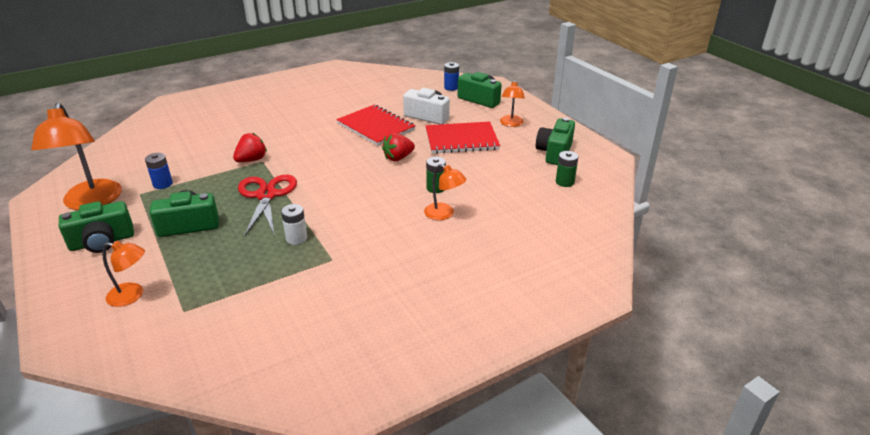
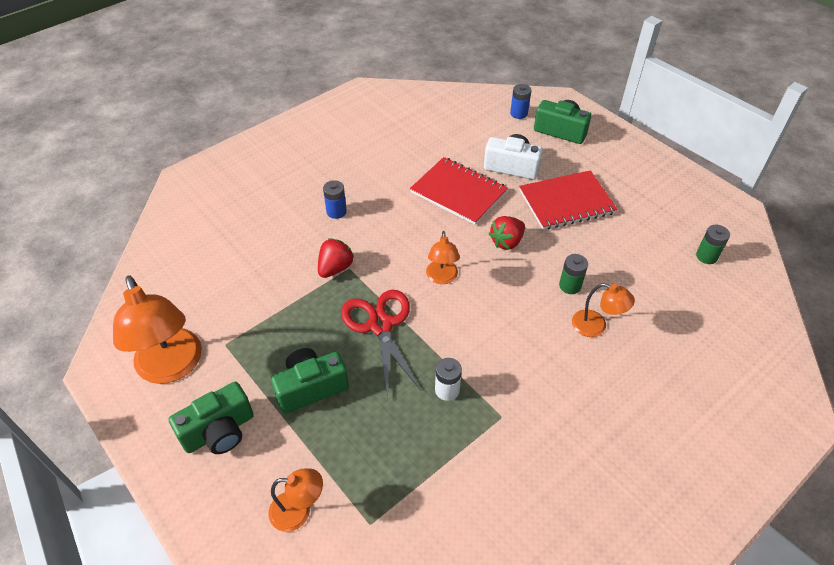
camera: 10 degrees left, 15 degrees up
(163, 184) = (245, 324): blue battery -> blue battery (336, 211)
(511, 124) = (612, 168): orange lamp -> orange lamp (442, 278)
(554, 152) = (678, 210): green camera -> none

